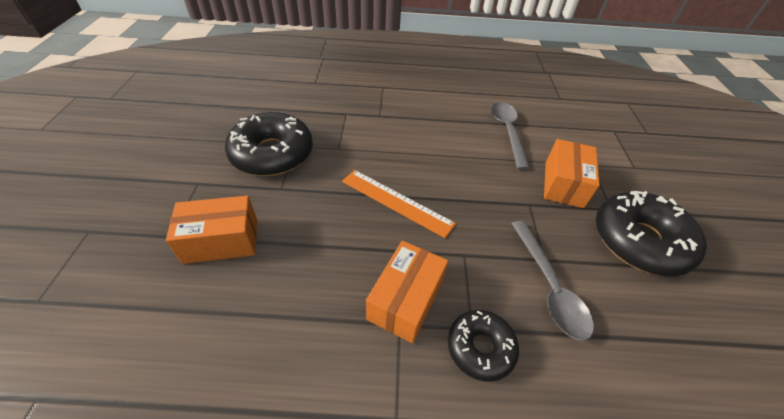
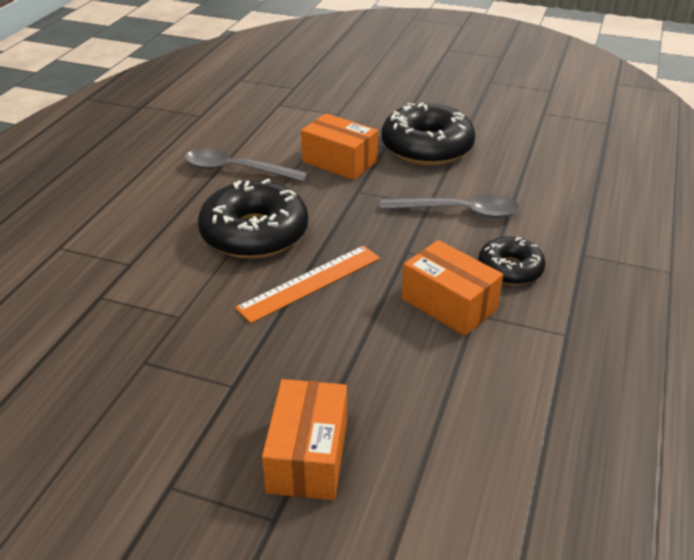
camera: 70 degrees left, 10 degrees down
(272, 154) = (148, 389): black donut -> black donut (254, 233)

